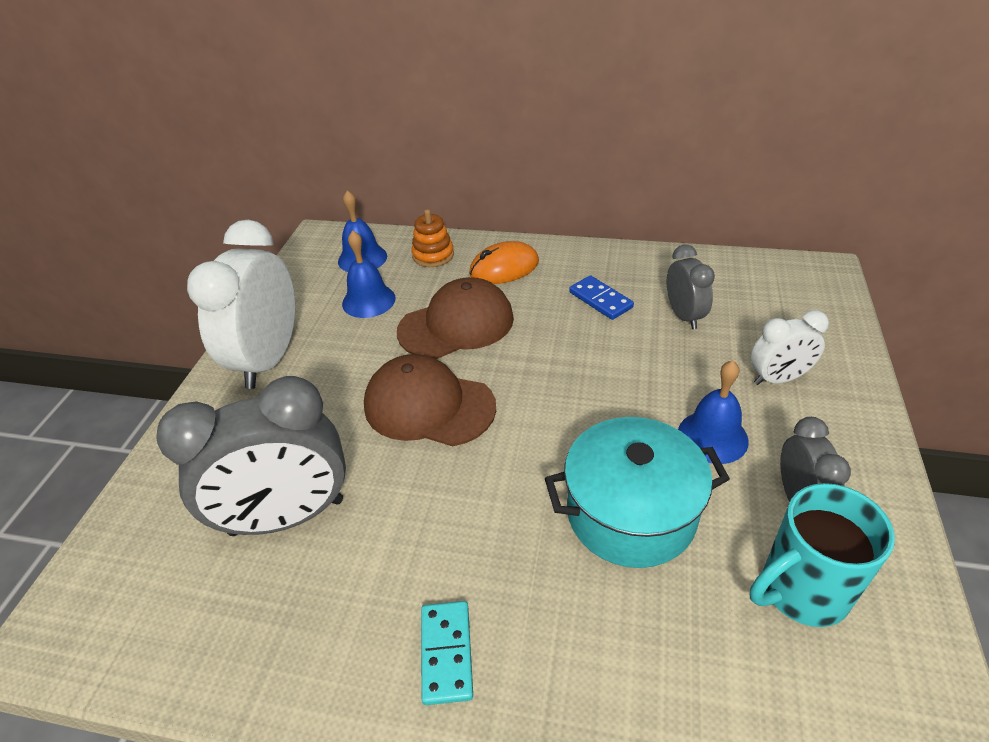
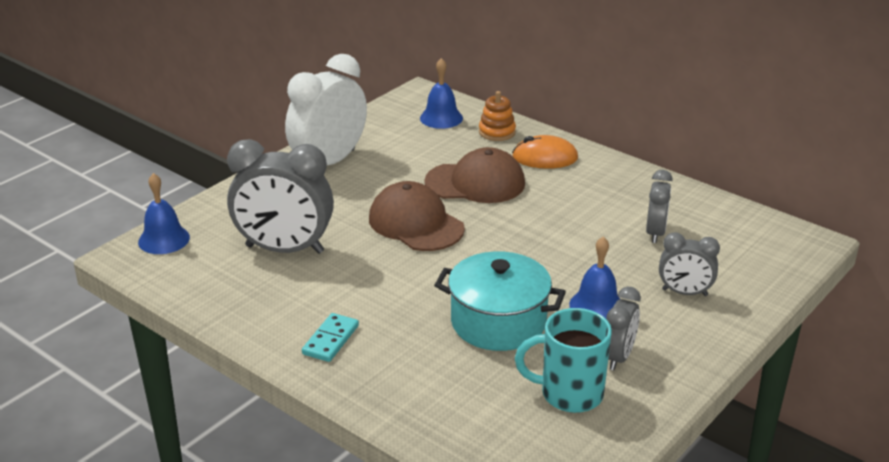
camera: 25 degrees right, 10 degrees down
(368, 300) = (424, 147): blue bell -> blue bell (164, 239)
(600, 300) = (600, 202): blue domino -> none
(778, 379) = (684, 292): white clock -> grey clock

